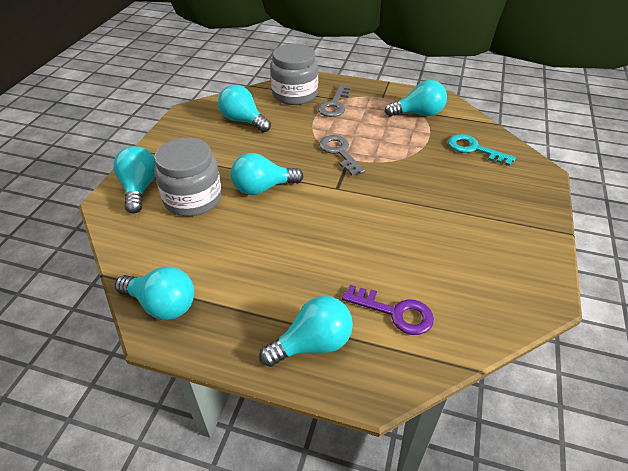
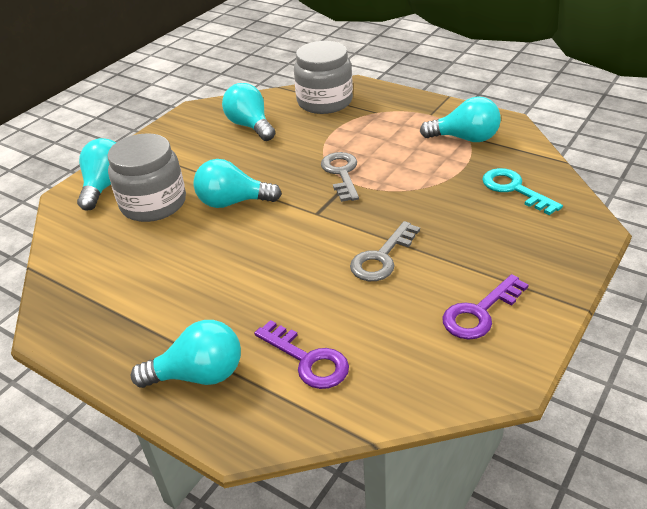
camera: 20 degrees right, 5 degrees down
(162, 305) = (69, 306): turquoise light bulb -> none
(335, 105) = (366, 118): grey key -> grey key (382, 258)
(501, 249) = (480, 313): none -> purple key

